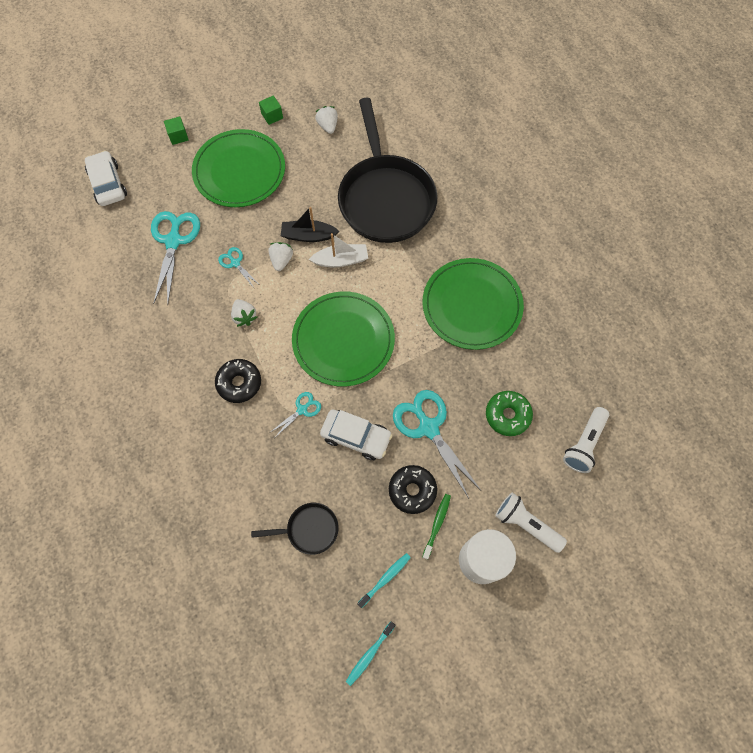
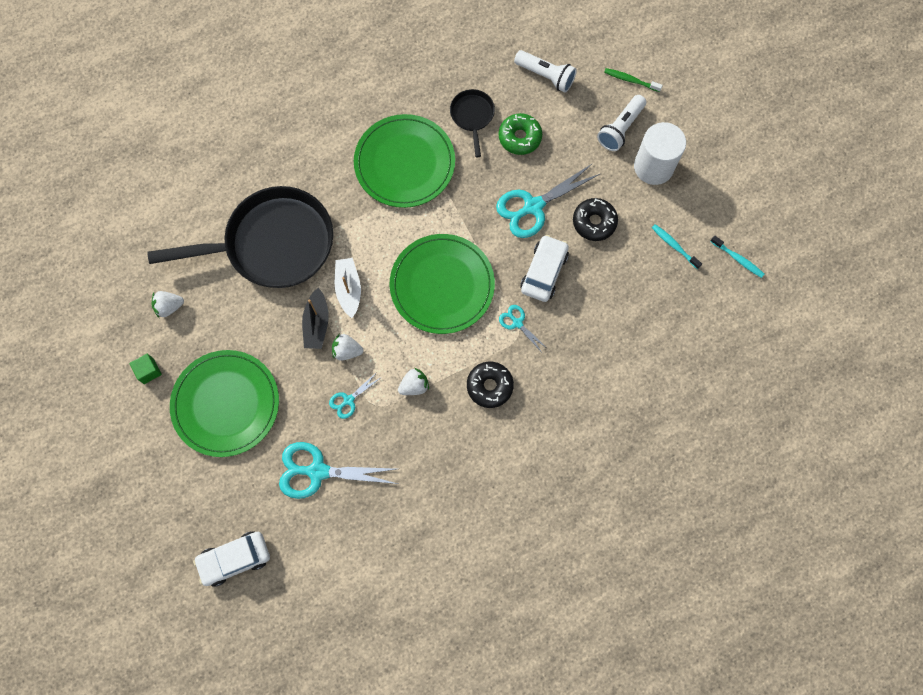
camera: 90 degrees left, 5 degrees up
(178, 136) = (170, 481): green cube -> none
(309, 529) = (634, 312): black pan -> black pan (472, 116)
(437, 524) = (624, 202): green toothbrush -> green toothbrush (630, 80)

